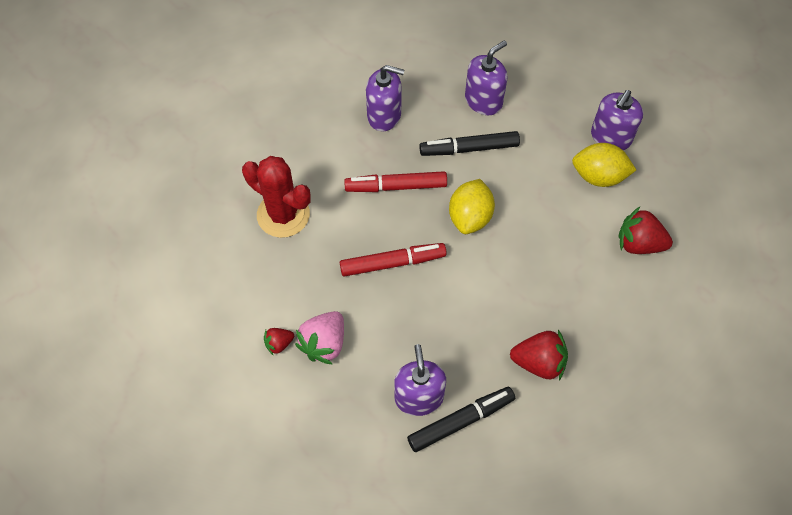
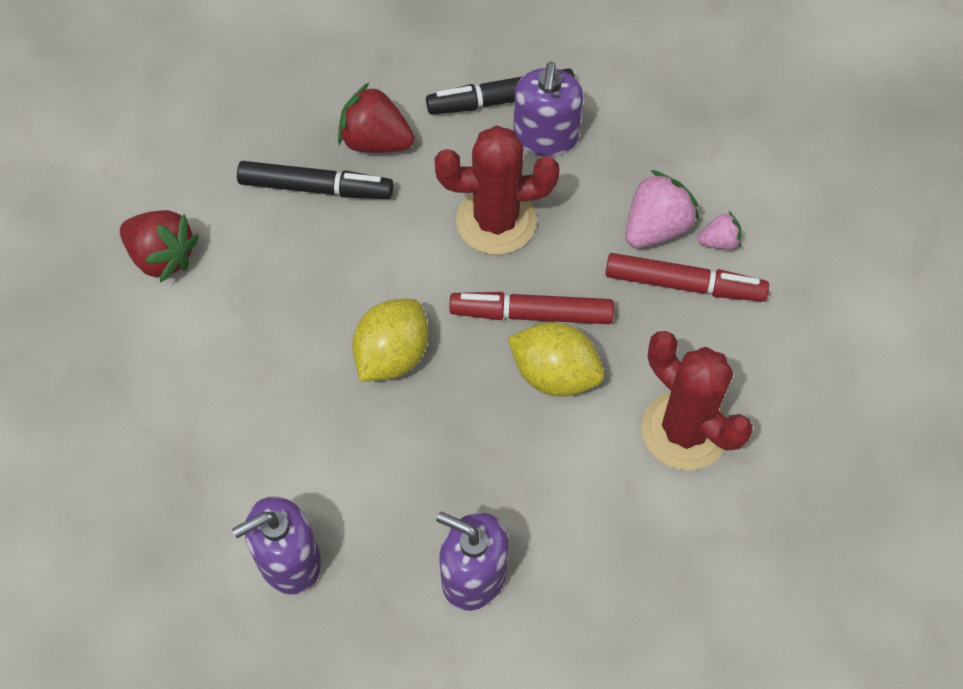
camera: 165 degrees left, 0 degrees up
(279, 344) = (719, 242): red strawberry -> pink strawberry
(396, 186) = (492, 434): red marker -> red marker (684, 284)
(434, 321) = (496, 221): none -> red cactus
(469, 149) = (350, 472): black marker -> black marker (316, 188)
(598, 176) = (165, 372): yellow lemon -> yellow lemon (554, 374)
(610, 137) = (109, 434): purple soap dispenser -> none

